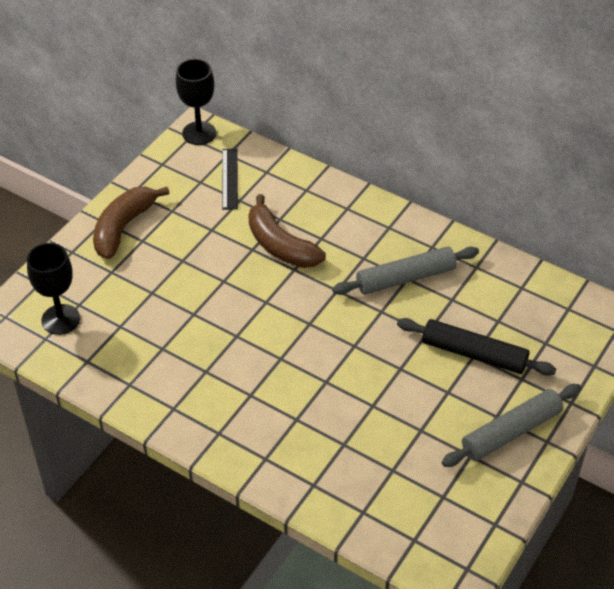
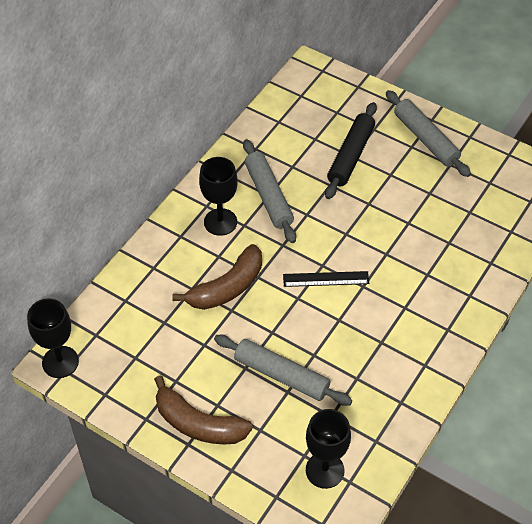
camera: 90 degrees left, 5 degrees up
(171, 288) = (281, 375): none -> grey rolling pin
(230, 179) = (133, 331): black ruler -> black ruler (326, 279)
(367, 239) = (220, 222): none -> black goblet

